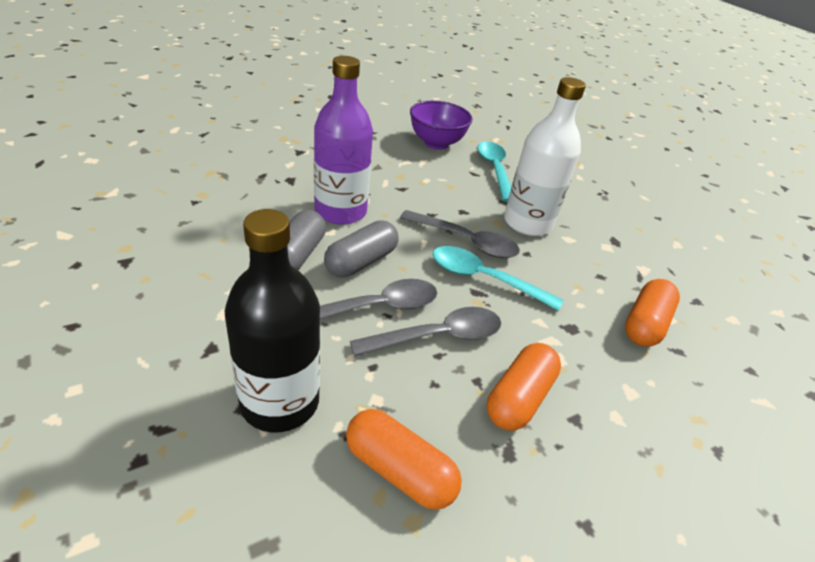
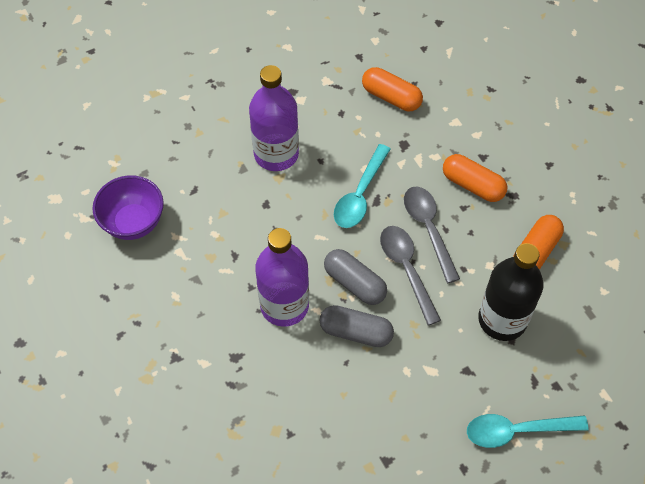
camera: 85 degrees left, 20 degrees up
(465, 241) = (312, 205): grey spoon -> none
(494, 170) = (184, 171): turquoise spoon -> turquoise spoon (517, 431)
(527, 223) = (276, 154): white bottle -> purple bottle

